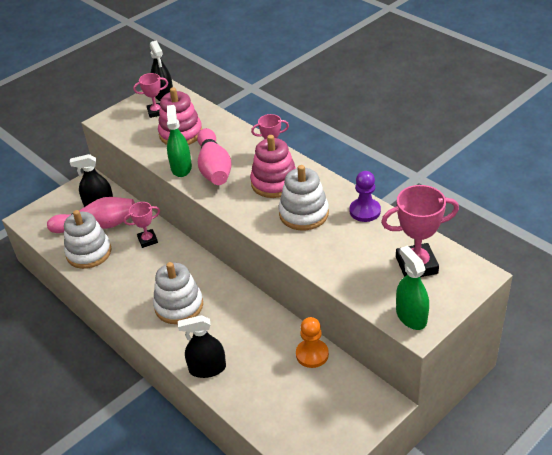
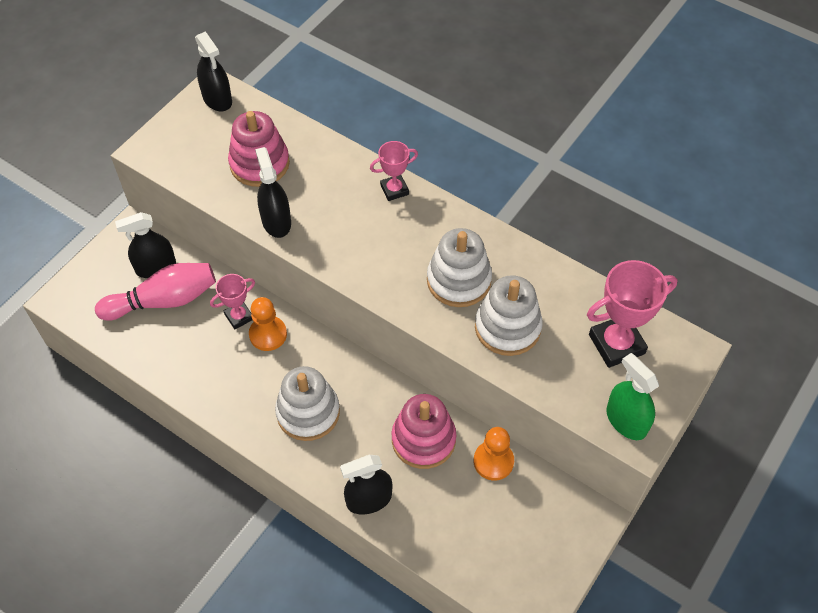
camera: 15 degrees left, 15 degrees up
(89, 252) = (164, 345): white stacking toy -> white stacking toy (507, 327)
(156, 112) = (214, 129): pink trophy -> none
(165, 253) = (268, 334): none -> orange pawn
(181, 168) = (276, 222): green spray bottle -> black spray bottle
(214, 168) = (321, 218): pink bowling pin -> none
(274, 183) = (408, 234): pink stacking toy -> pink stacking toy (423, 439)
(365, 211) = (535, 268): purple pawn -> none

